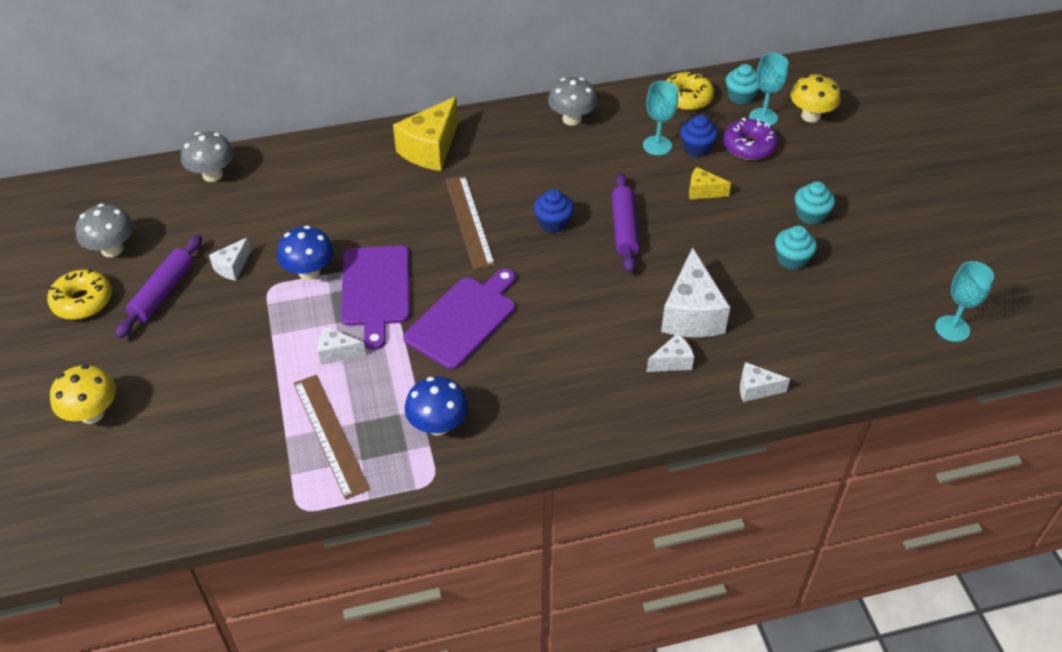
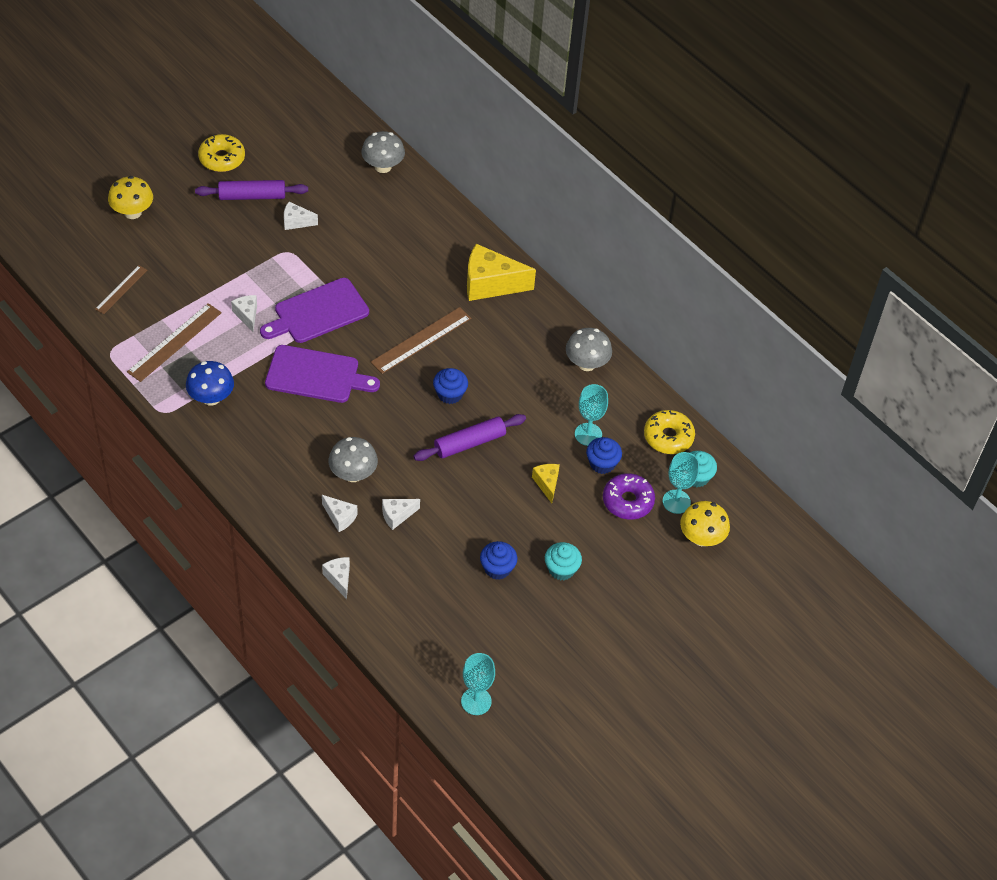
camera: 60 degrees right, 5 degrees up
(112, 249) = (277, 149): grey mushroom -> grey mushroom (353, 474)
(207, 464) = (121, 289): none -> brown ruler
(309, 272) = (315, 267): blue mushroom -> none
(691, 314) = (397, 516): white cheese -> white cheese, size x0.51
(791, 259) = (497, 568): turquoise cupcake -> blue cupcake

